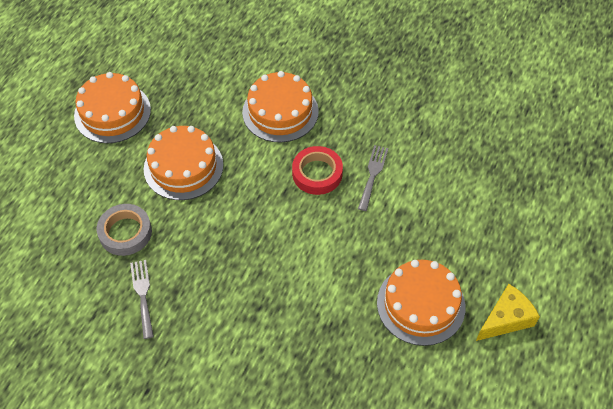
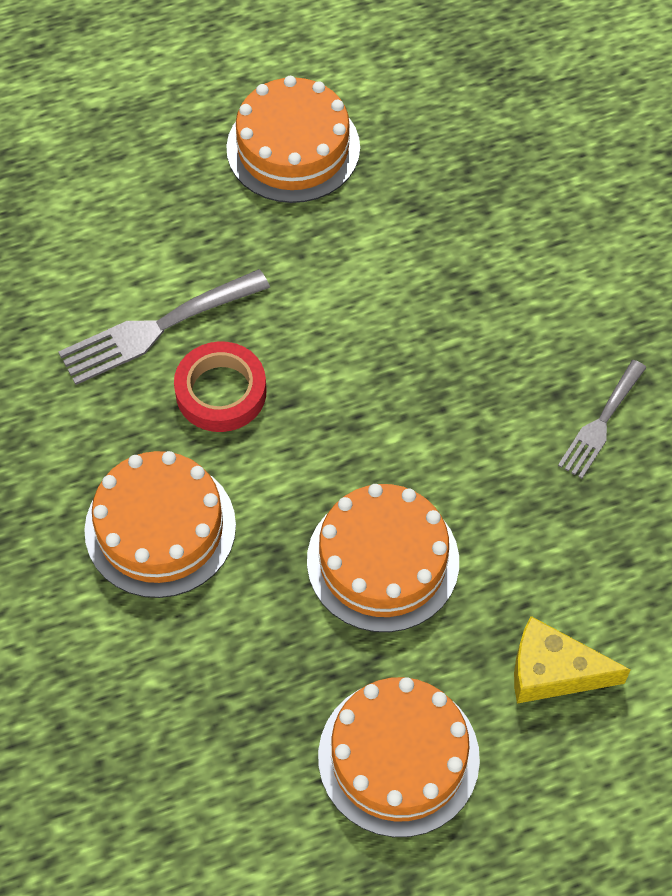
camera: 135 degrees left, 5 degrees up
(125, 232) = (551, 528): grey tape -> none
(373, 174) = (156, 329): grey fork -> grey fork, size x1.56
(506, 319) = (225, 65): yellow cheese -> yellow cheese (553, 672)

